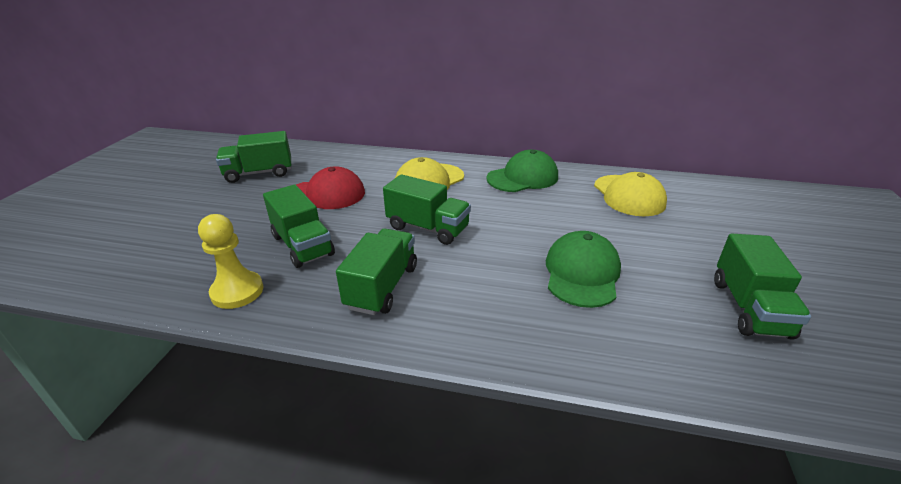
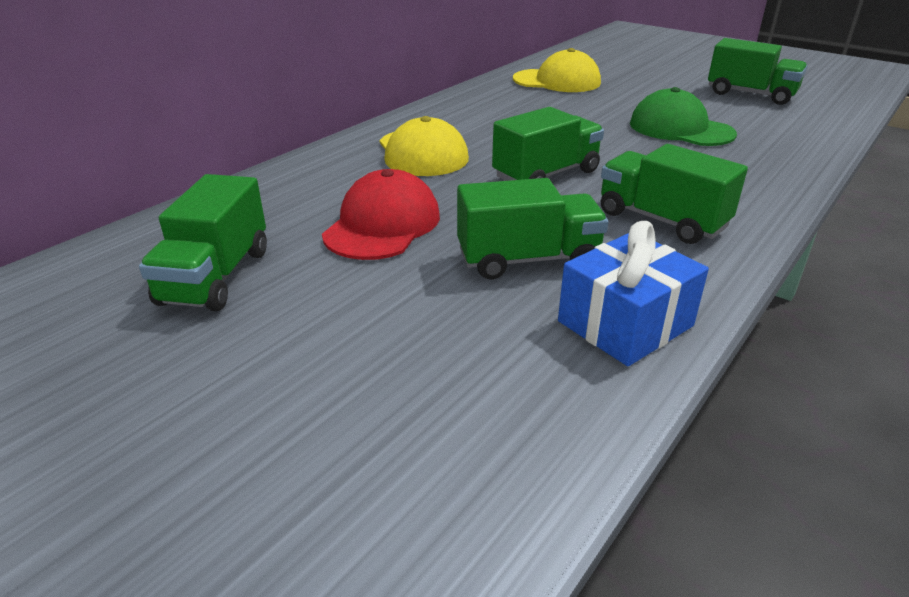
camera: 65 degrees left, 0 degrees up
(237, 291) = (625, 323): yellow pawn -> blue gift
(522, 177) = (471, 108): green cap -> none

